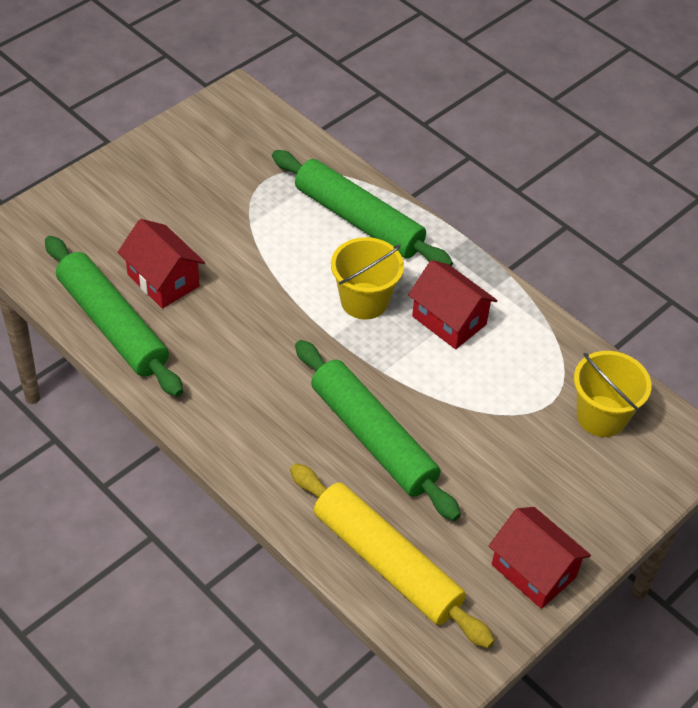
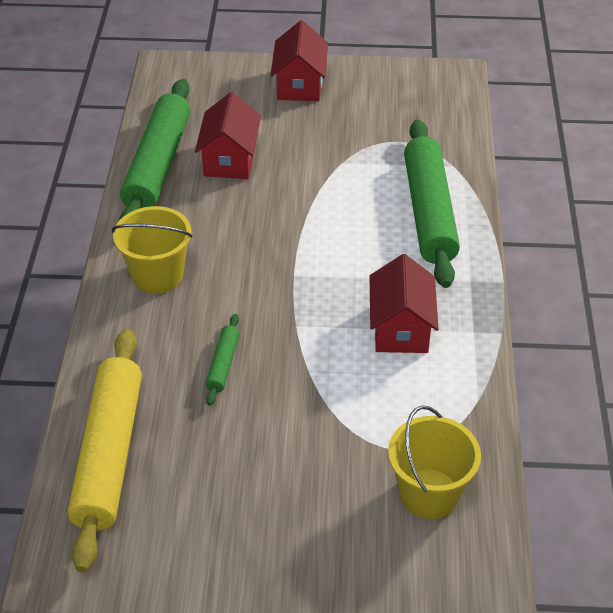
camera: 50 degrees right, 5 degrees down
(364, 301) = (353, 268): yellow bucket -> yellow bucket (157, 275)
(373, 438) = (223, 364): green rolling pin -> green rolling pin, size x0.44
(533, 571) = (204, 556): red house -> red house (299, 84)

